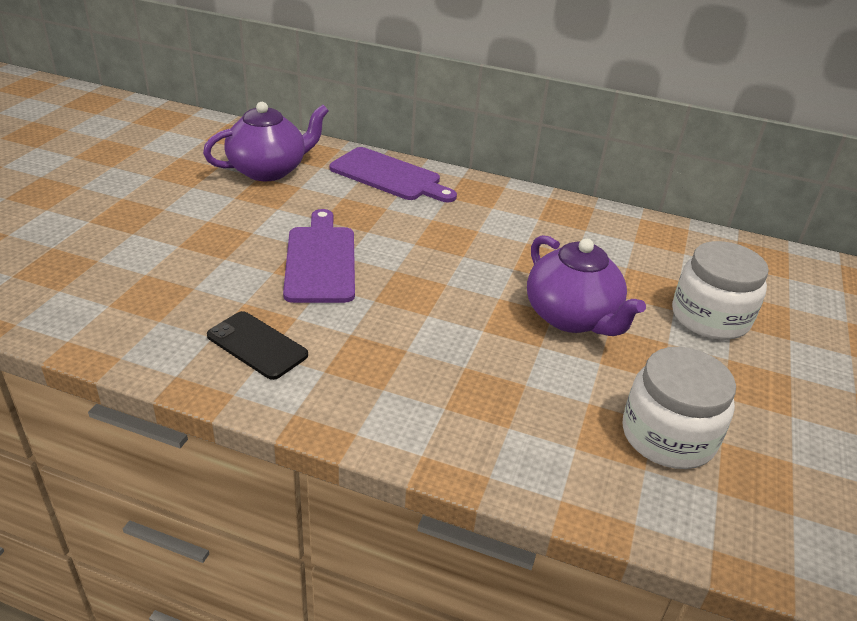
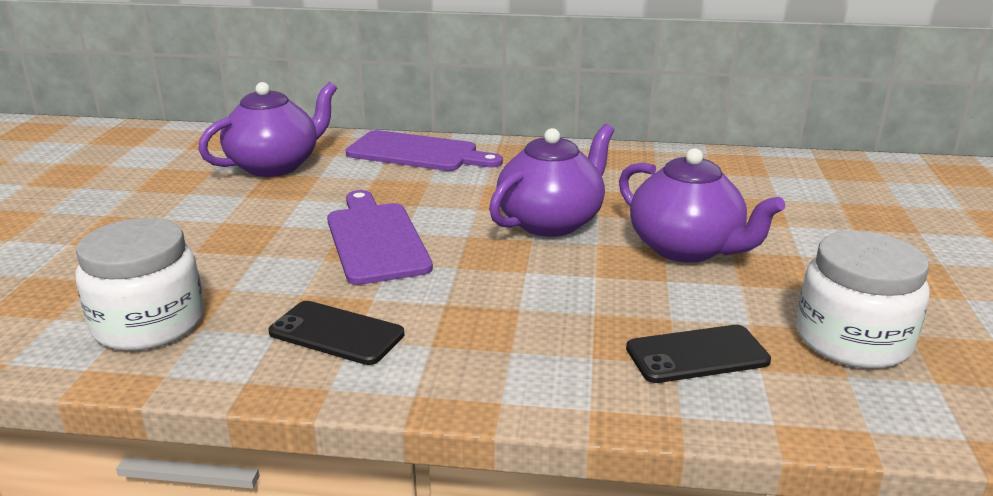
camera: 10 degrees left, 10 degrees down
(470, 269) = (551, 222): none -> purple teapot
(530, 423) = (697, 355): none -> black phone
(710, 317) = (829, 226): white jar -> white jar (149, 323)

